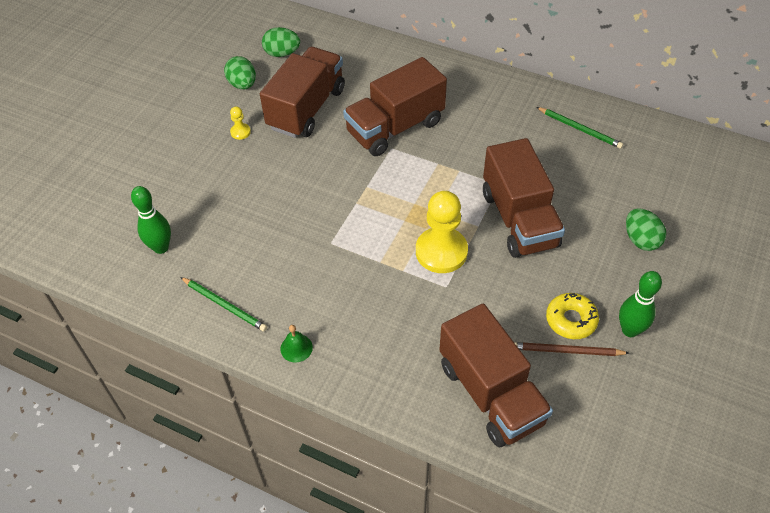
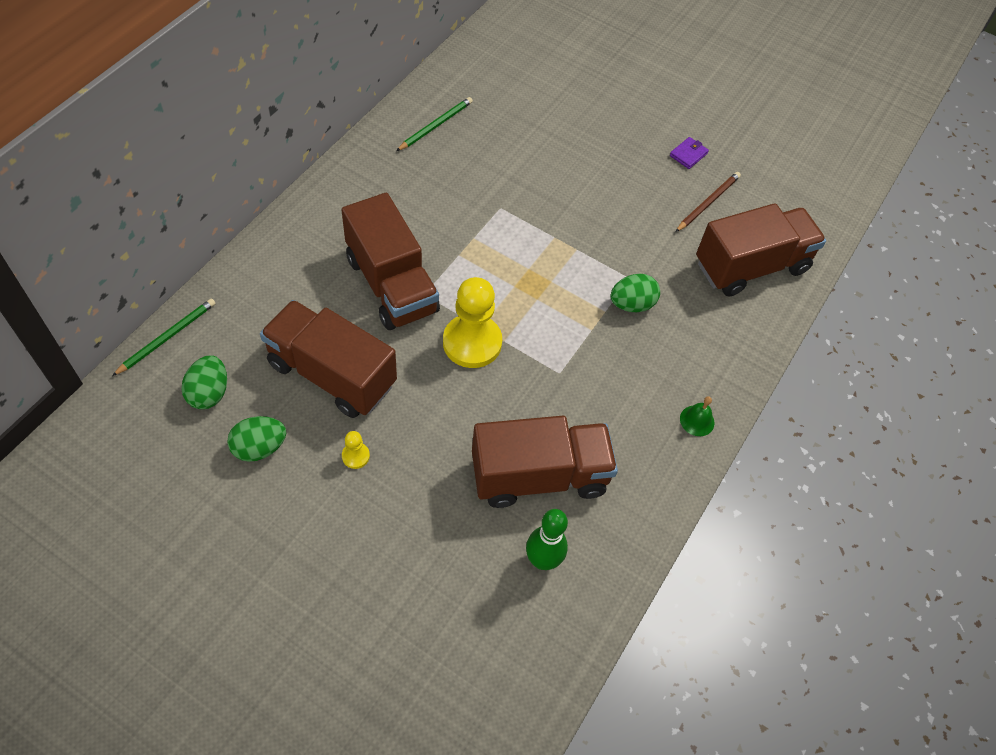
camera: 90 degrees left, 5 degrees up
(224, 305) = (637, 489): green pencil -> green pencil (167, 337)
(441, 252) = (584, 274): yellow pawn -> yellow pawn (472, 342)
(519, 219) = (551, 202): brown truck -> brown truck (539, 476)
(566, 351) = (708, 203): brown pencil -> brown pencil turned 150 degrees counterclockwise
(571, 320) = (675, 191): yellow donut -> none
(630, 330) = (688, 154): green bowling pin -> purple wallet
(641, 240) = (589, 120): green egg -> green egg (632, 304)

